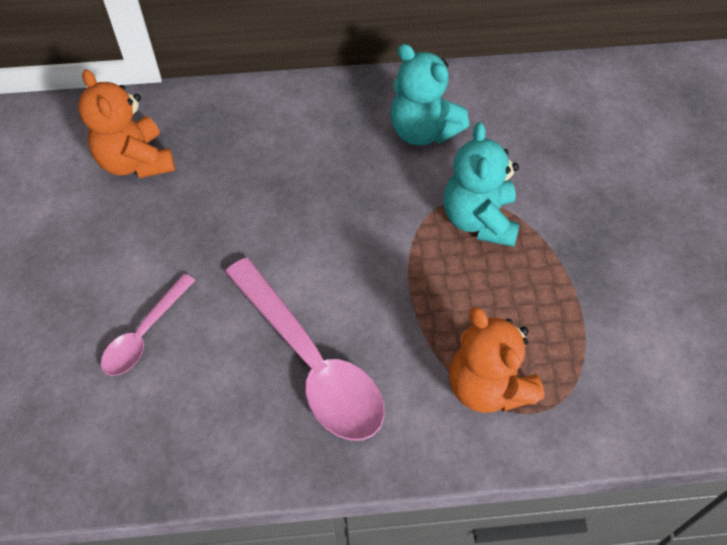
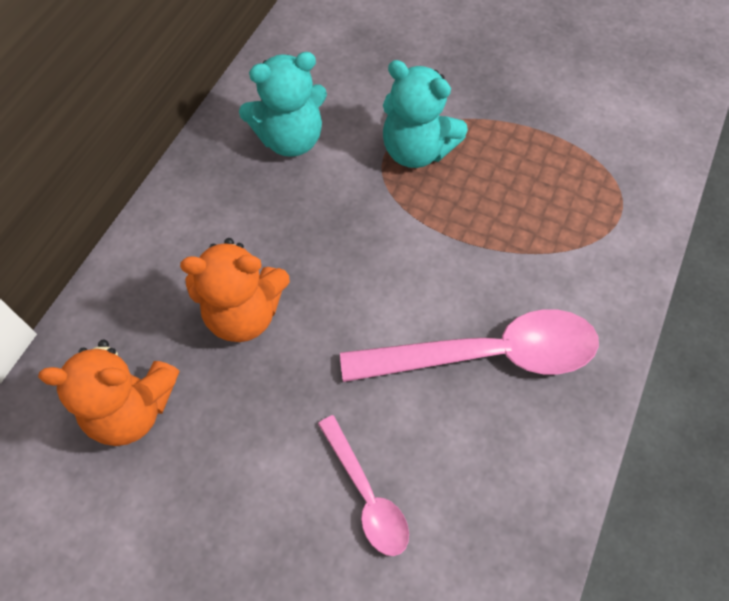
camera: 60 degrees left, 5 degrees up
(488, 386) = (582, 232): orange teddy bear -> orange teddy bear (244, 313)

